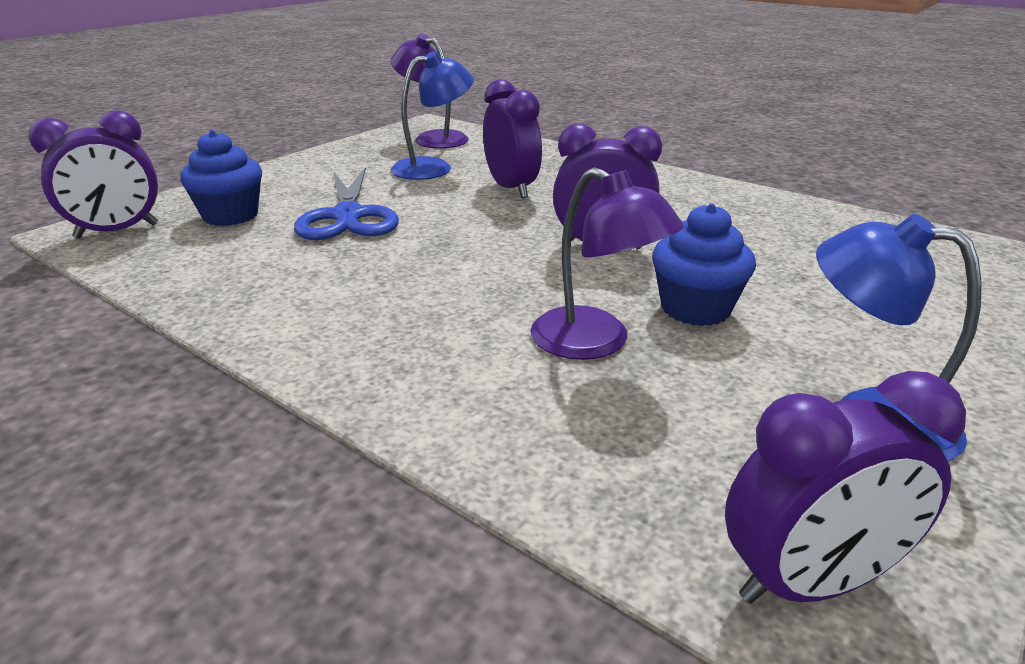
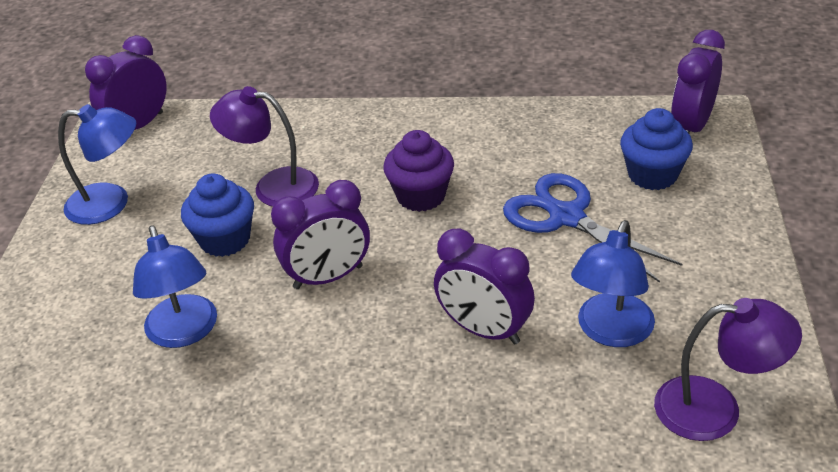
camera: 150 degrees right, 10 degrees up
(439, 271) = (421, 196): none -> purple cupcake
(770, 254) = (185, 333): none -> blue lamp

